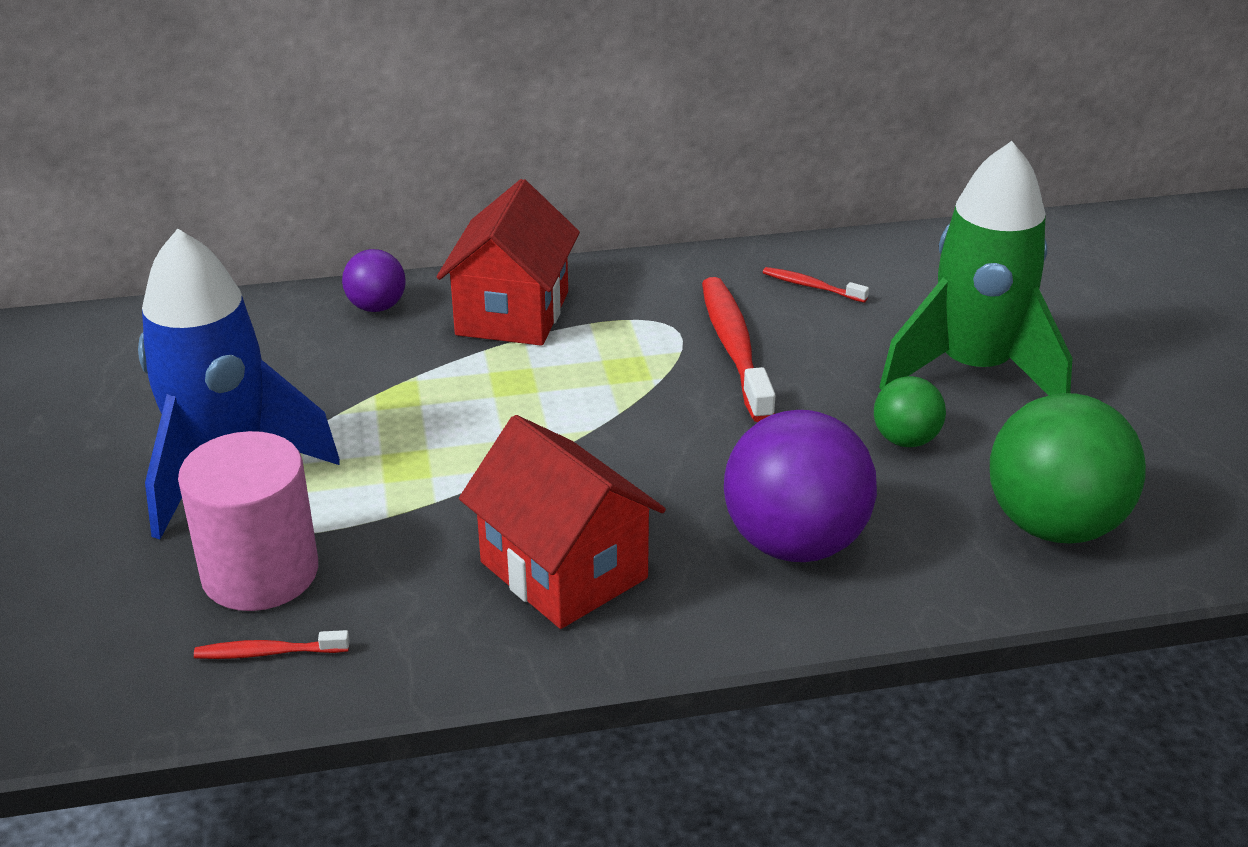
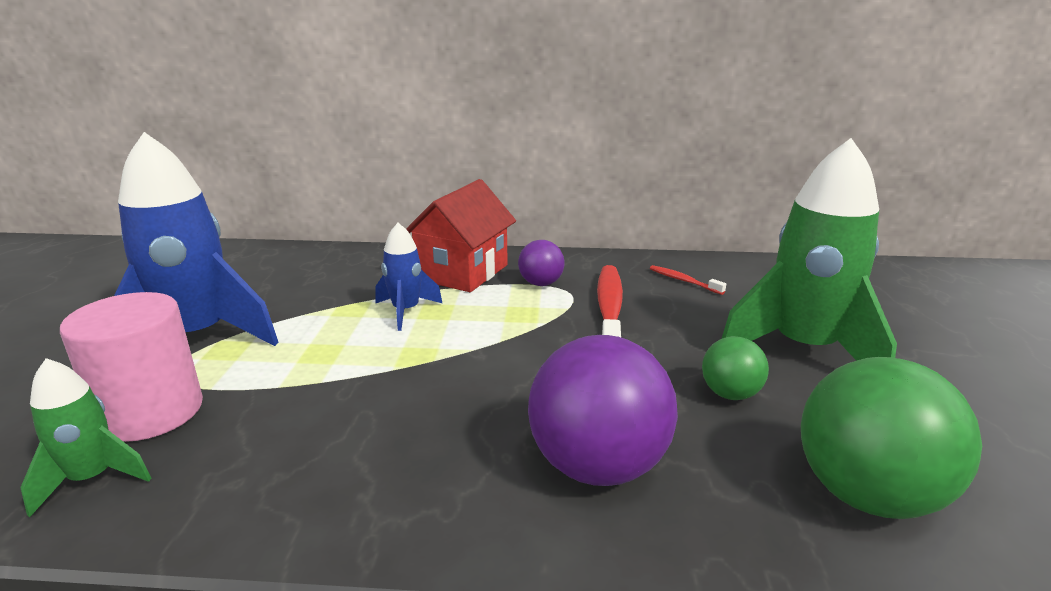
camera: 15 degrees right, 10 degrees down
(268, 652) = (92, 479): red toothbrush -> green rocket
(377, 307) = (378, 259): purple ball -> purple ball (541, 283)
(474, 388) = (406, 311): none -> blue rocket
(563, 570) = (381, 453): red house -> none

